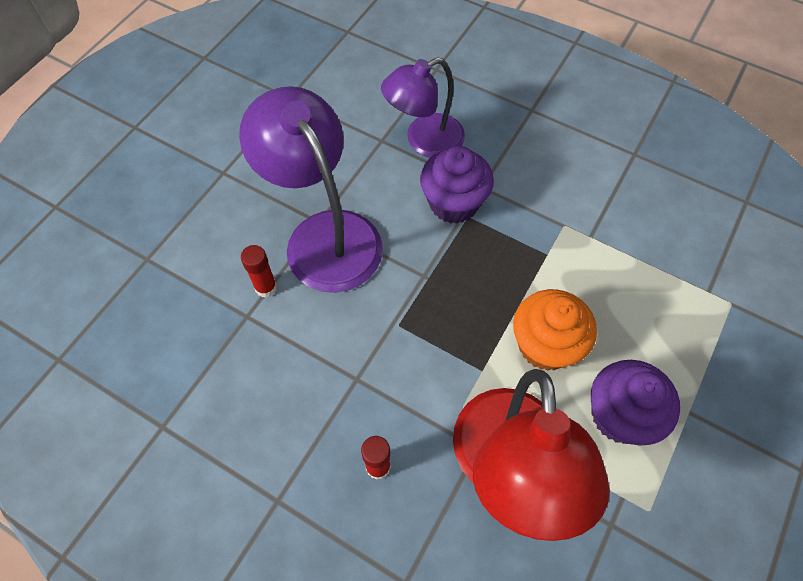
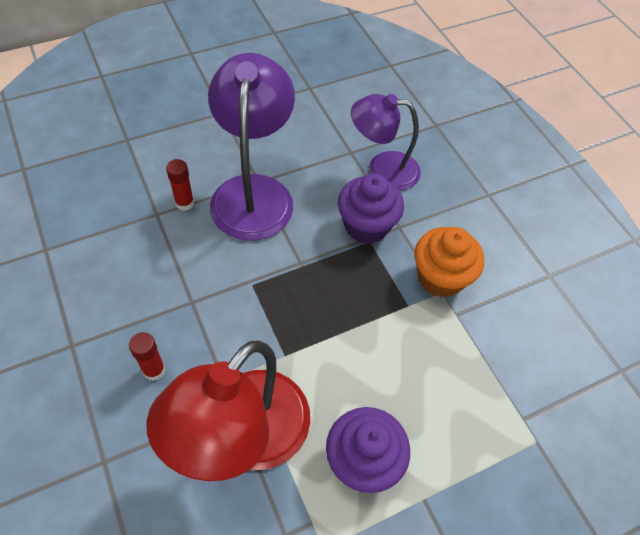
camera: 30 degrees right, 5 degrees down
(545, 345) = (348, 369): orange cupcake -> orange cupcake (440, 277)

